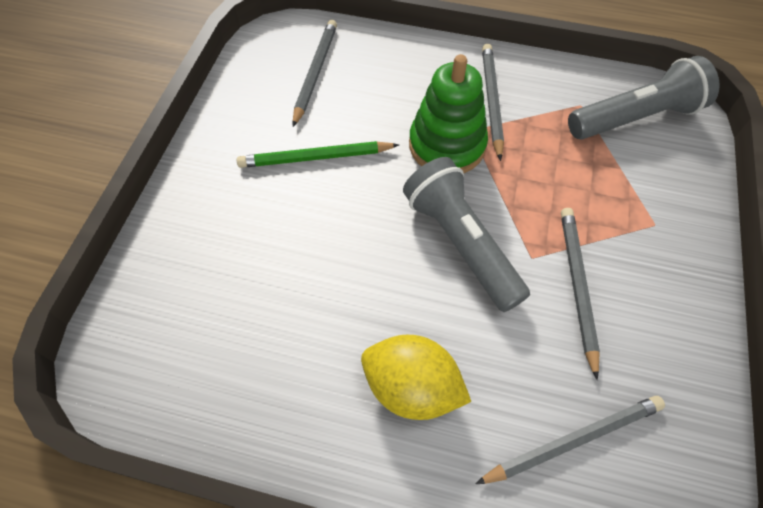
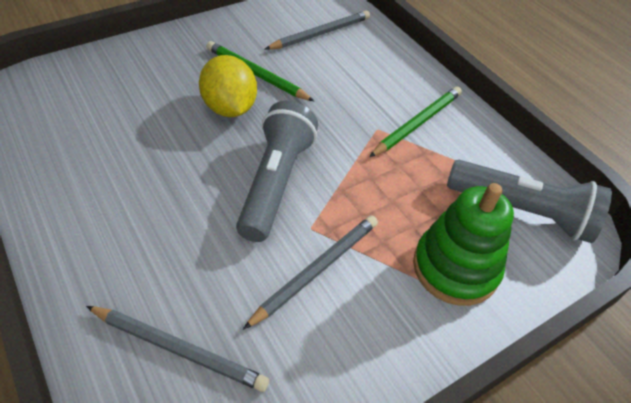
camera: 40 degrees right, 10 degrees down
(412, 387) = (133, 228): yellow lemon -> yellow lemon (230, 108)
(447, 145) = (347, 125): green stacking toy -> green stacking toy (455, 268)
(491, 101) = (417, 123): grey pencil -> green pencil

